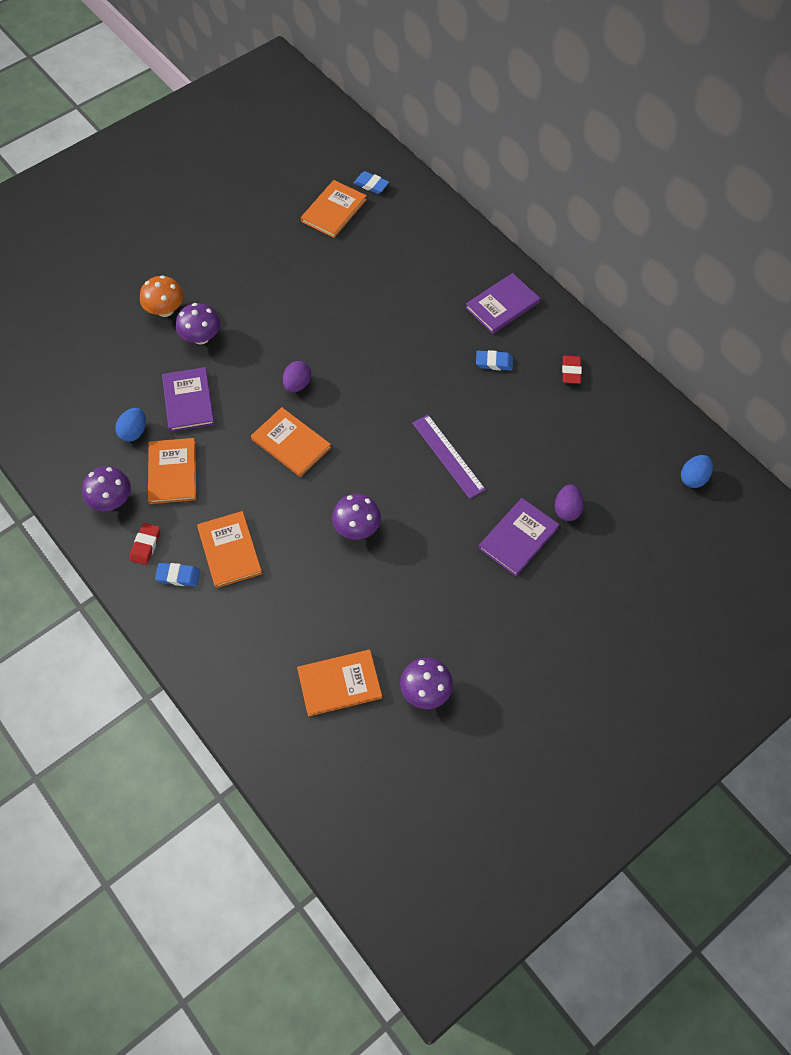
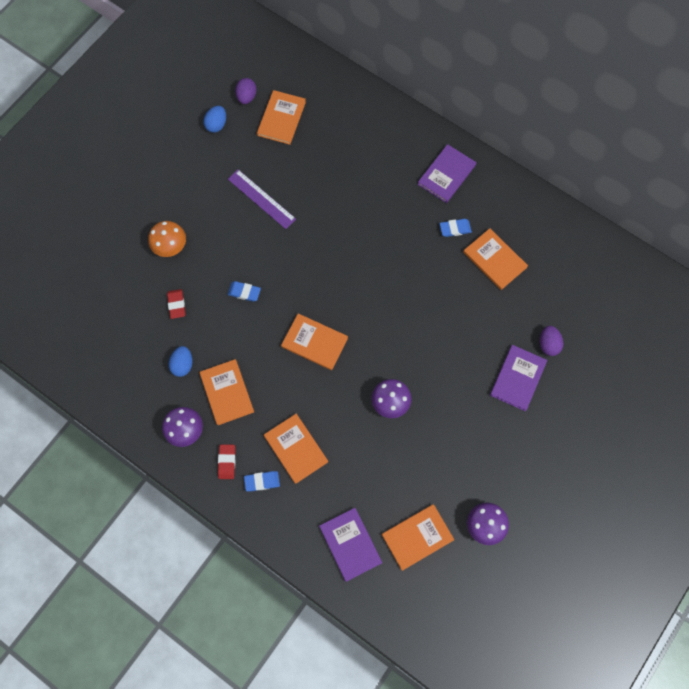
camera: 15 degrees left, 10 degrees up
(188, 401) = (218, 325): purple book -> purple book (350, 544)
(201, 337) = (209, 264): purple mushroom -> none
(297, 384) = (303, 288): purple egg -> purple egg (246, 97)
(371, 185) = (305, 86): blue eraser -> blue eraser (244, 292)
(448, 456) = (443, 321): purple ruler -> purple ruler (261, 199)
(530, 405) = (494, 260): none -> orange book
(571, 371) = (518, 222): red eraser -> red eraser (176, 304)
(693, 478) = (637, 292): blue egg -> blue egg (216, 125)

